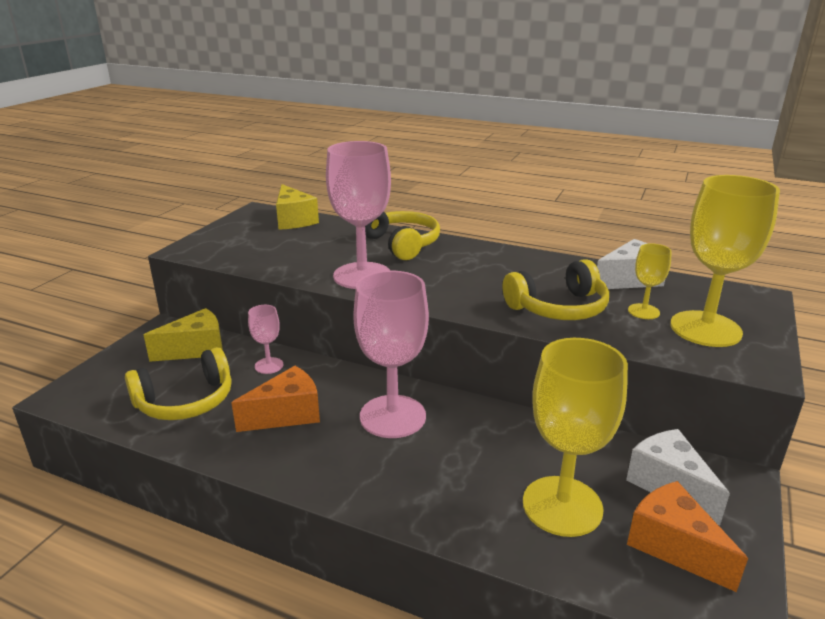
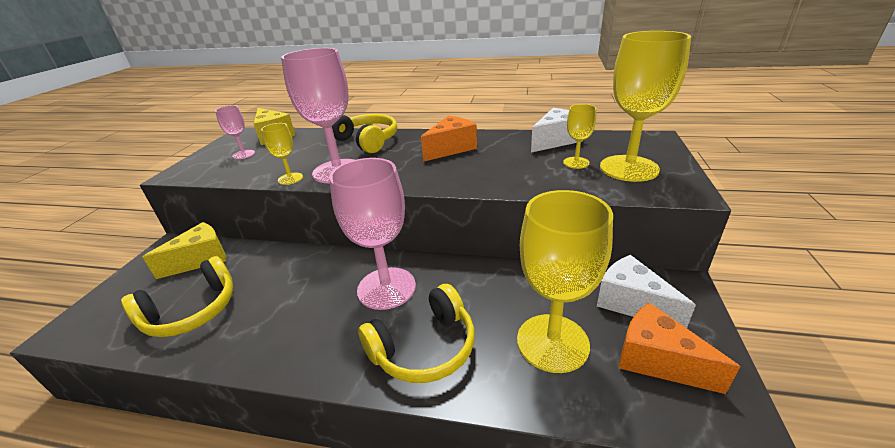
camera: 10 degrees left, 5 degrees up
(269, 365) = (269, 262): pink goblet -> pink goblet (244, 154)
(287, 414) = (290, 305): orange cheese -> orange cheese (451, 149)
(308, 276) = (290, 179): none -> yellow goblet
(558, 308) = (508, 171): yellow headphones -> yellow headphones (424, 347)

